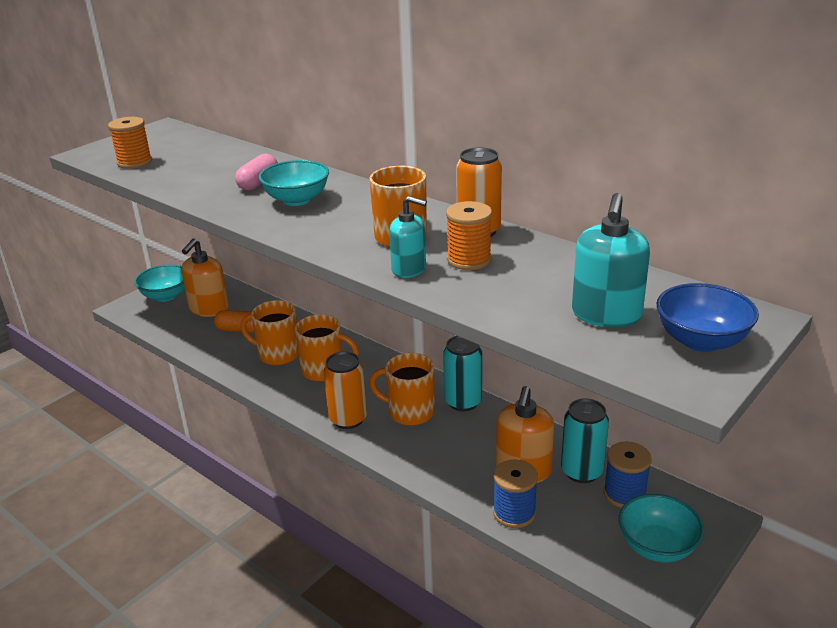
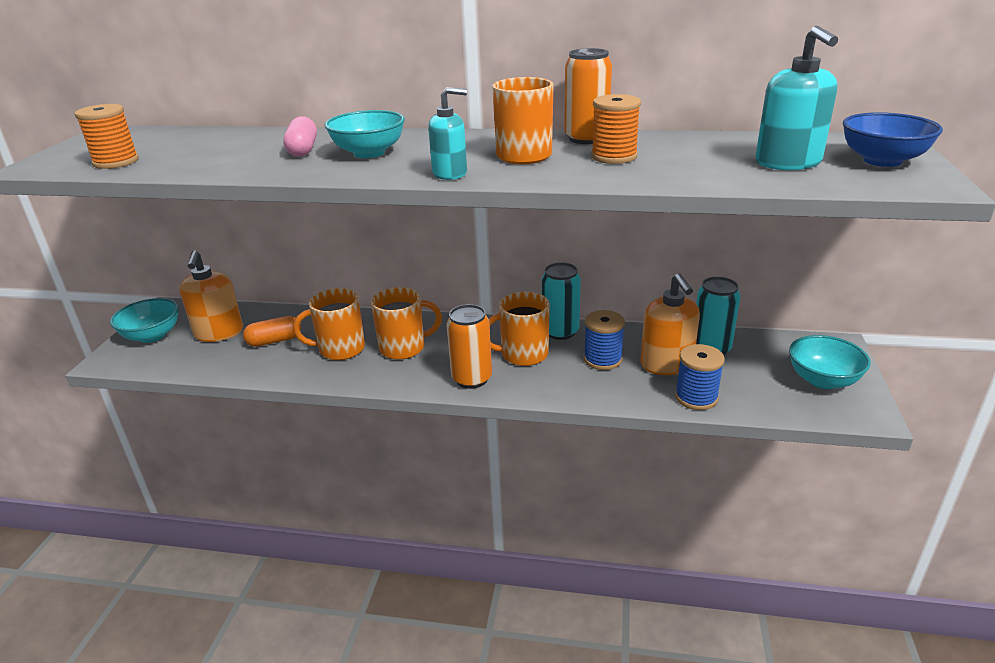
camera: 30 degrees left, 0 degrees up
(409, 269) = (573, 173): turquoise soap dispenser -> turquoise soap dispenser (450, 173)
(624, 494) = (758, 353): blue spool -> blue spool (602, 359)

